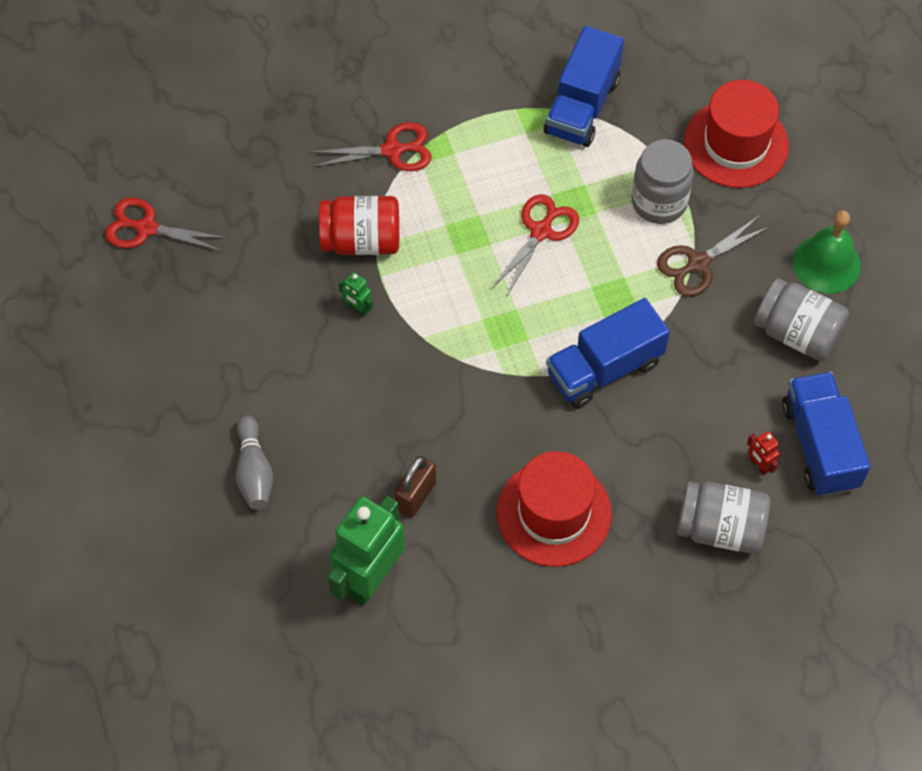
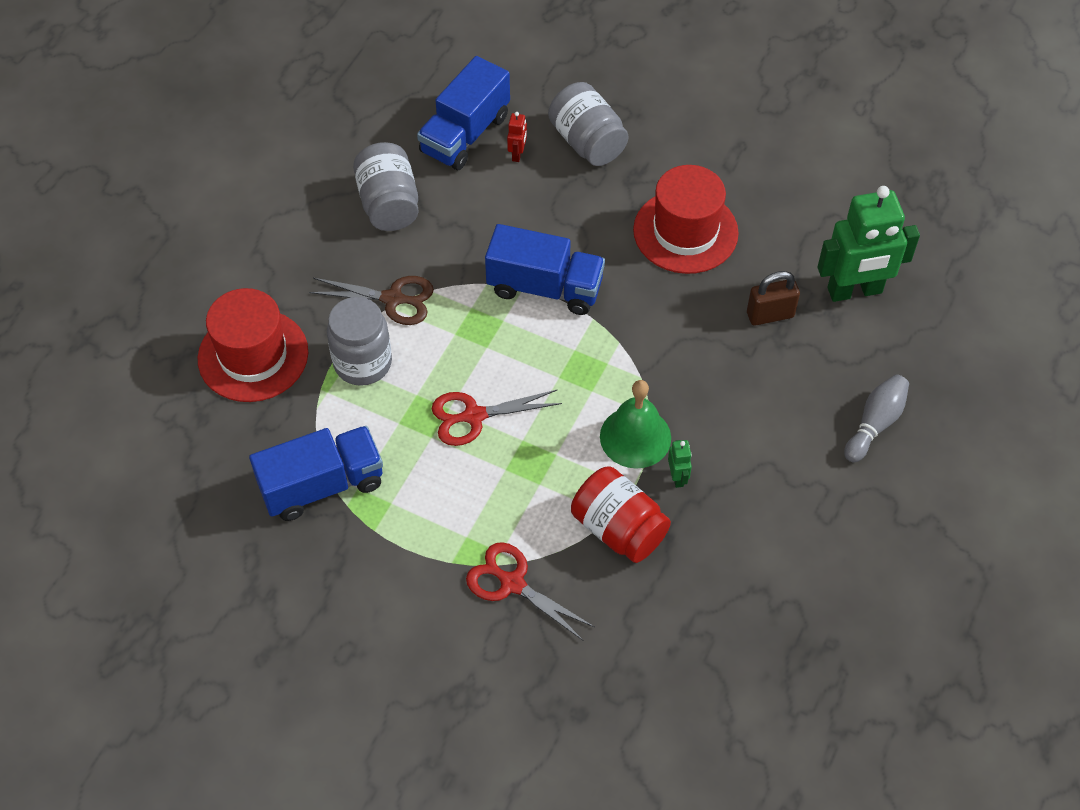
camera: 135 degrees left, 5 degrees down
(146, 228) = (789, 698): red scissors -> none
(826, 263) = (309, 227): green bell -> green bell (635, 437)

